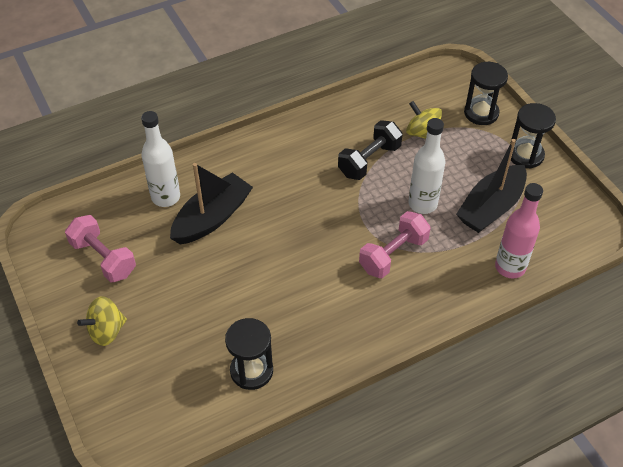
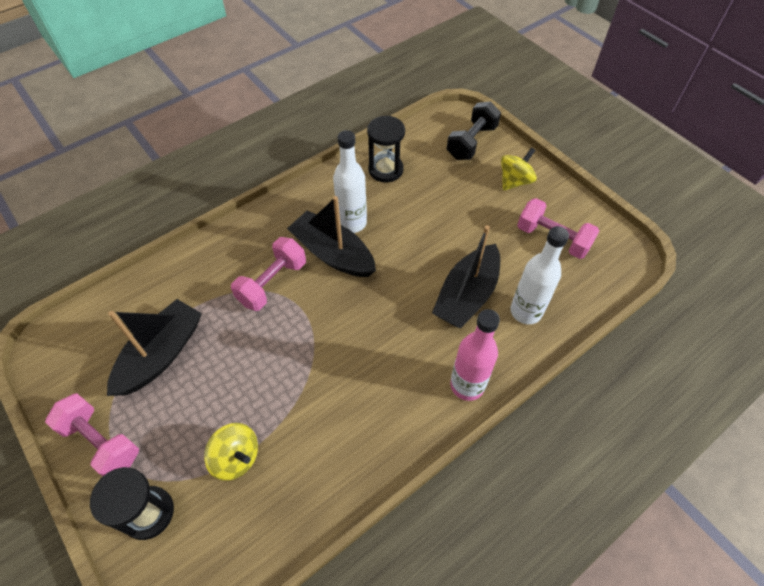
camera: 170 degrees right, 5 degrees up
(330, 275) = (333, 254): none -> black boat
(369, 160) = (305, 399): black dumbbell -> black dumbbell (471, 142)
(422, 204) = (240, 347): white bottle -> white bottle (352, 223)
(510, 267) = (154, 287): pink bottle -> pink bottle (467, 385)
(525, 155) = (101, 442): black hourglass -> pink dumbbell

